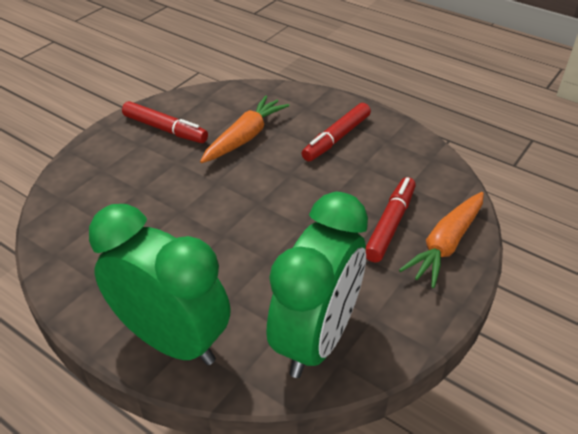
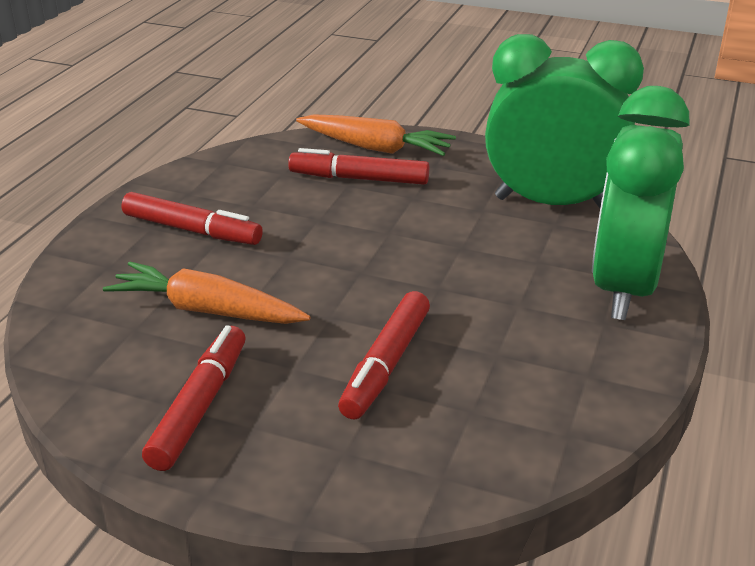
camera: 105 degrees left, 10 degrees down
(158, 196) = (386, 364): none -> red marker

